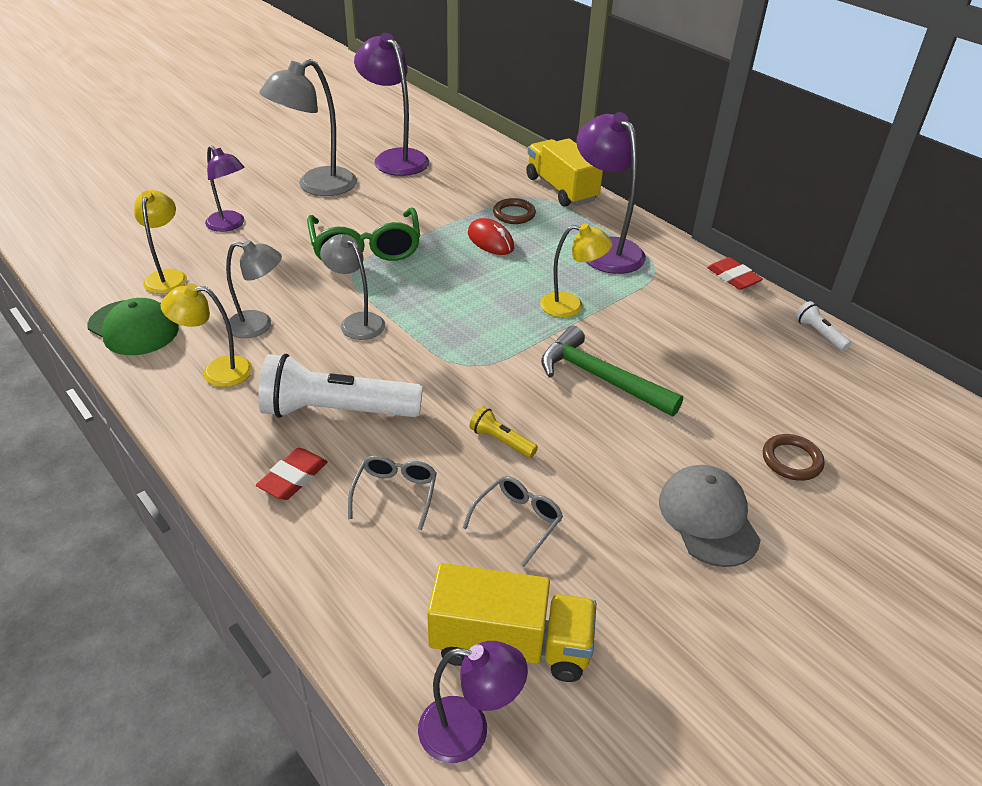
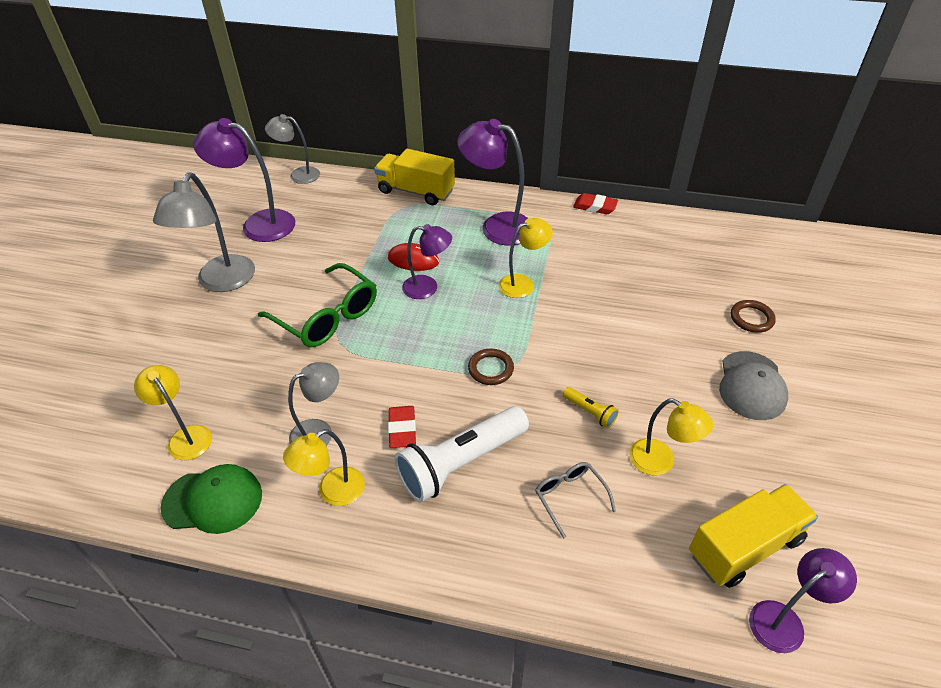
camera: 35 degrees left, 5 degrees up
(230, 225) = (185, 357): purple lamp -> purple lamp (428, 288)
(293, 478) = (491, 535): red eraser -> red eraser (402, 429)
(356, 321) = (392, 382): grey lamp -> grey lamp (298, 175)
(501, 441) = (590, 412): yellow flashlight -> yellow flashlight turned 135 degrees counterclockwise
(514, 214) = (405, 229): brown ring -> brown ring (490, 369)
(518, 521) = (660, 462): grey glasses -> yellow lamp
(600, 378) = (597, 327): green hammer -> none
(708, 518) = (751, 385): grey cap -> grey cap turned 120 degrees counterclockwise
(819, 334) = (680, 222): white flashlight -> none

